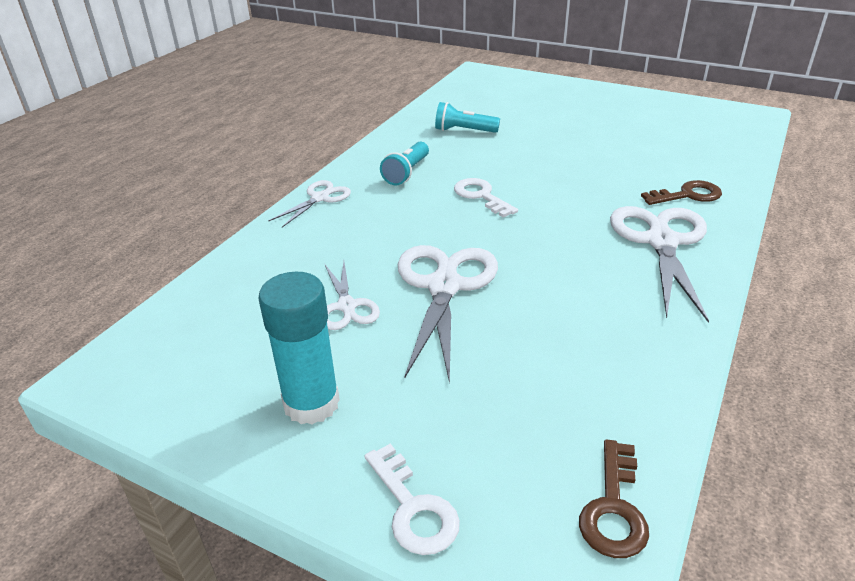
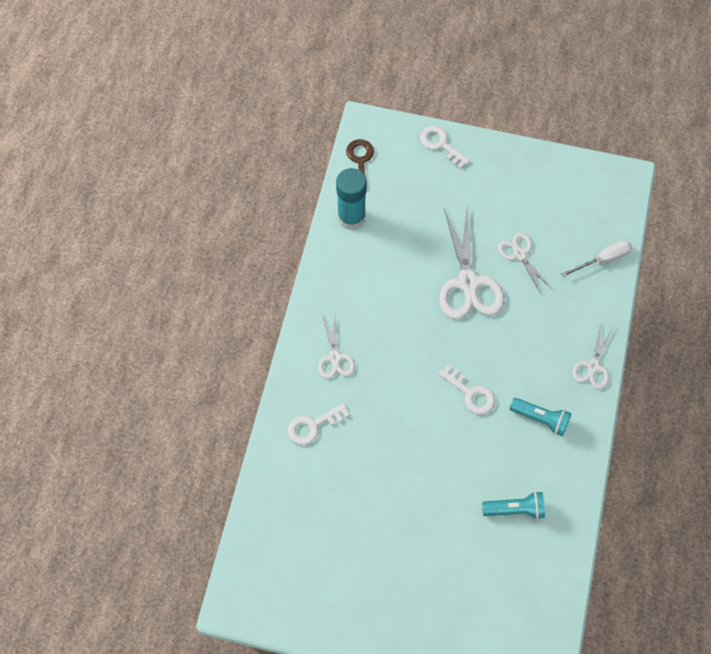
camera: 165 degrees right, 30 degrees up
(226, 283) = (603, 259): none -> white screwdriver
(311, 403) = (507, 185): turquoise glue stick -> turquoise glue stick (351, 217)
(407, 173) = (540, 418): turquoise flashlight -> turquoise flashlight turned 105 degrees clockwise
(661, 242) = (335, 357): white scissors -> white scissors, size x0.55
(688, 195) = (312, 426): brown key -> white key

